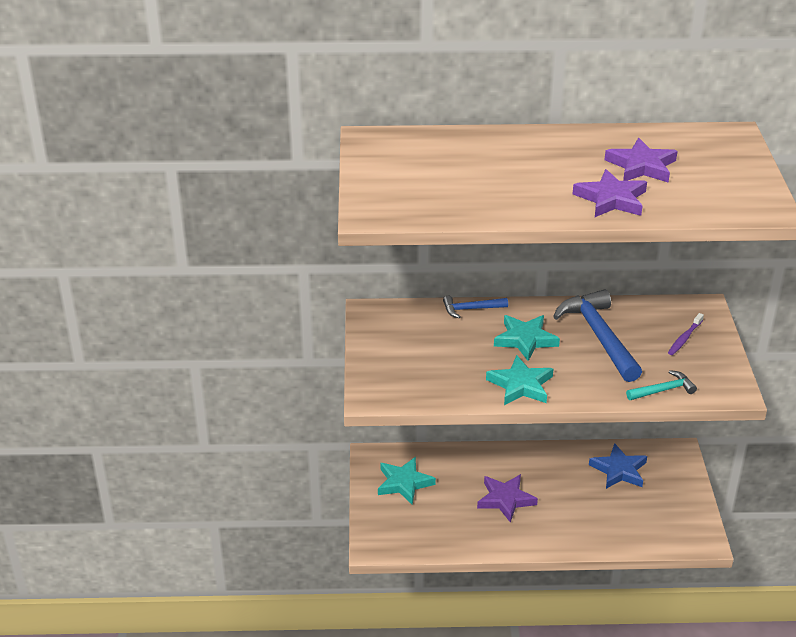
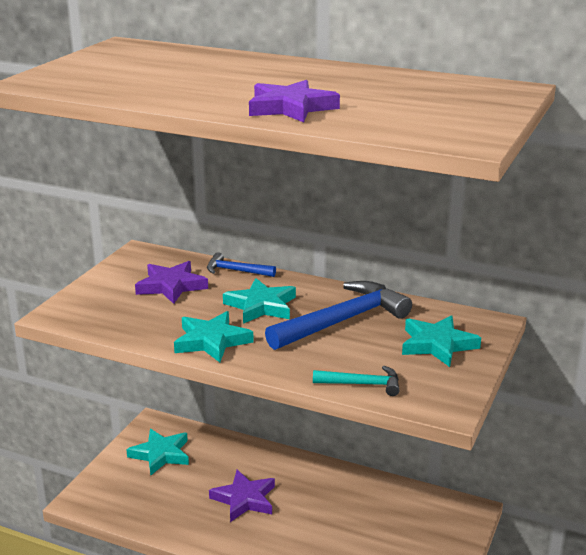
camera: 25 degrees right, 10 degrees down
(599, 336) = (342, 321): blue hammer -> blue hammer turned 45 degrees clockwise
(619, 470) = (388, 508): blue star -> none
(641, 166) = (365, 93): purple star -> purple star (171, 286)
(684, 338) = (437, 345): purple toothbrush -> turquoise star

